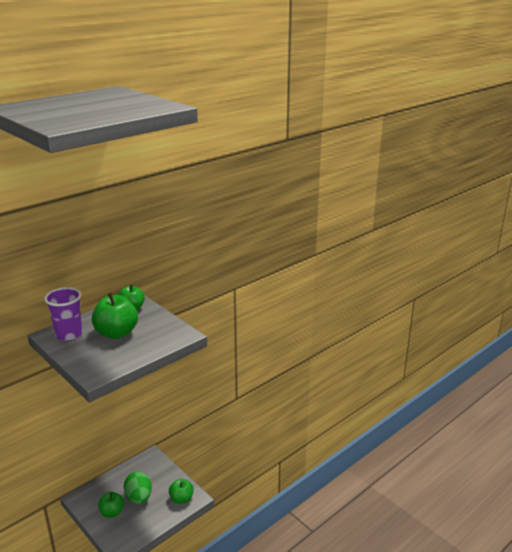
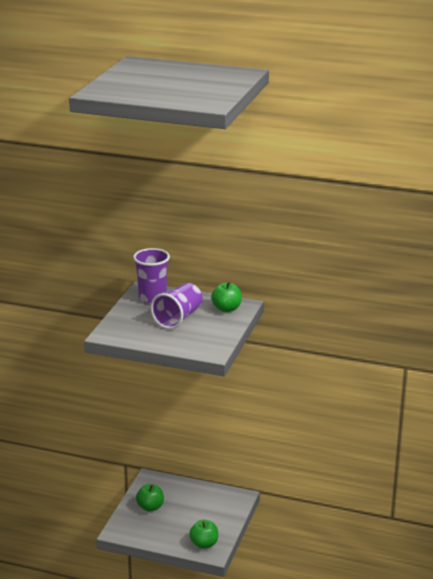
camera: 60 degrees right, 0 degrees up
(116, 333) = (178, 318): green apple -> purple cup
(139, 497) = (181, 515): green egg -> none

